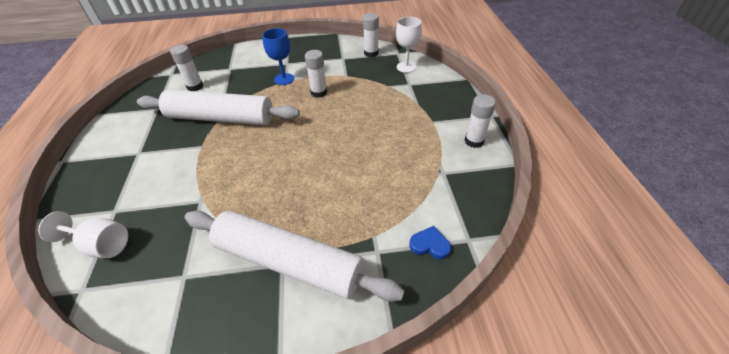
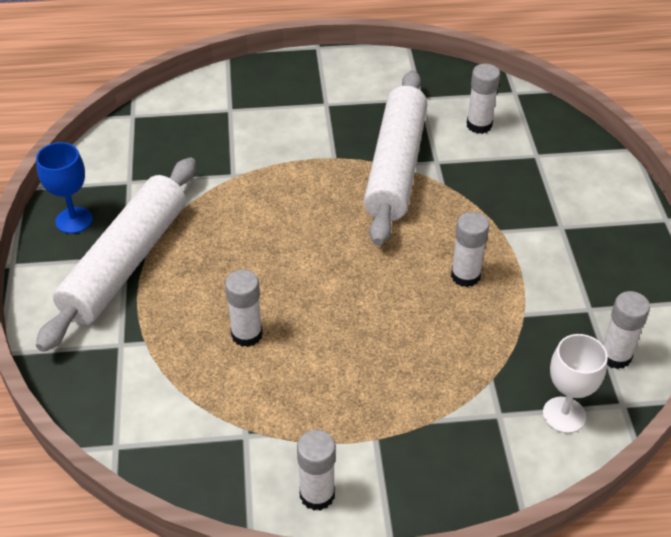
camera: 90 degrees right, 0 degrees up
(102, 245) = (183, 113): white goblet -> none
(284, 79) = (506, 227): blue goblet -> blue goblet (74, 220)
(364, 179) = (246, 334): none -> white glue stick
(429, 245) = (117, 400): blue heart -> none

